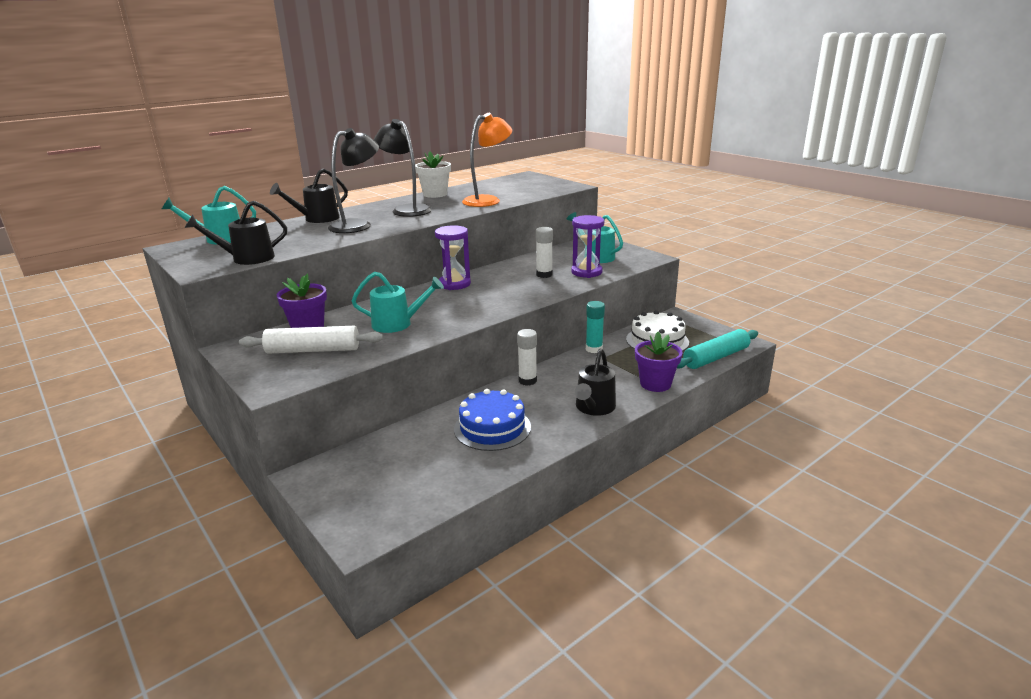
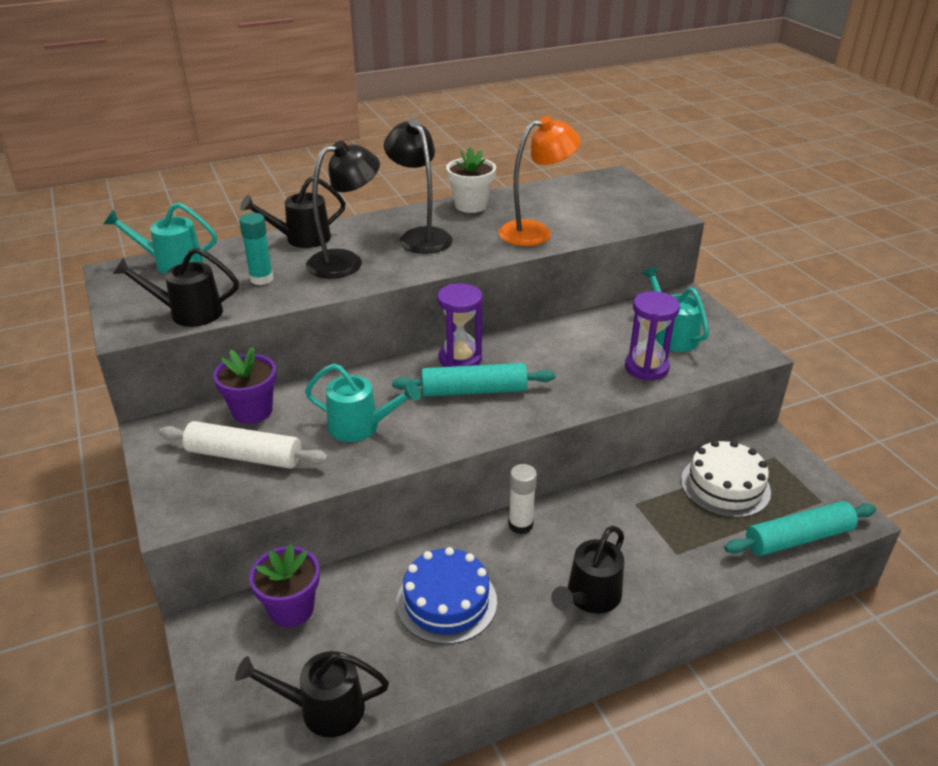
camera: 15 degrees right, 10 degrees up
(424, 501) = (322, 708): none -> black watering can
(472, 297) = (474, 391): none -> turquoise rolling pin
(544, 275) = (585, 362): white glue stick -> none
(594, 349) = (630, 483): turquoise glue stick -> turquoise glue stick (261, 279)
(655, 384) = (691, 571): purple flower pot -> purple flower pot (291, 609)

